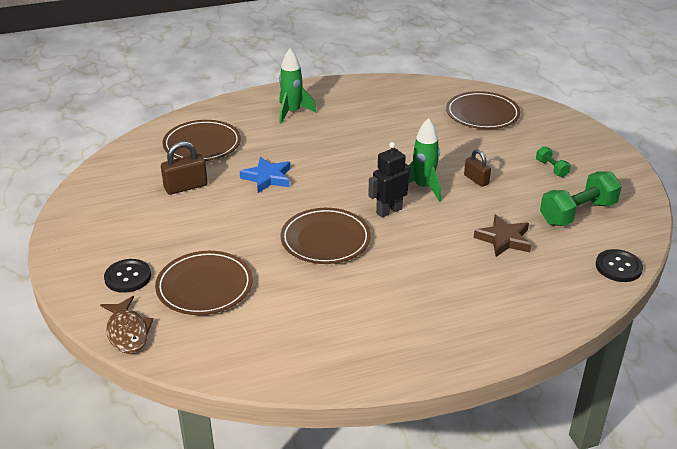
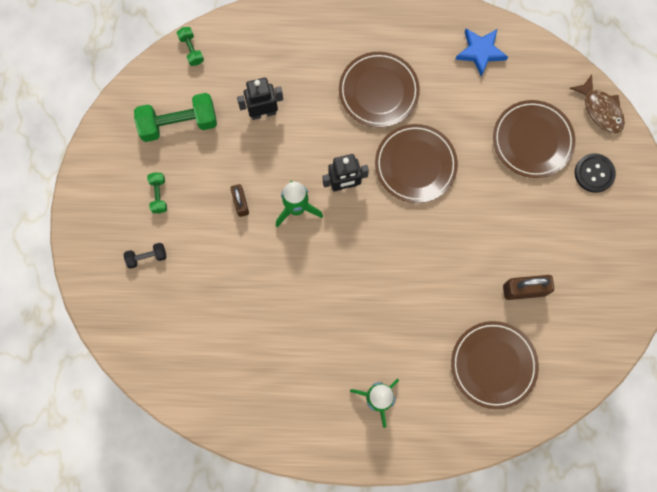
camera: 160 degrees left, 40 degrees up
(127, 332) = (600, 109): brown fish -> brown fish turned 150 degrees clockwise
(267, 178) = (440, 277): blue star -> blue star (480, 52)
(482, 114) = (168, 318): brown plate -> brown plate (378, 91)
(504, 239) = (263, 113): brown star -> black robot
(528, 136) = (147, 257): none -> black dumbbell
(618, 267) = (191, 50): black button -> green dumbbell

